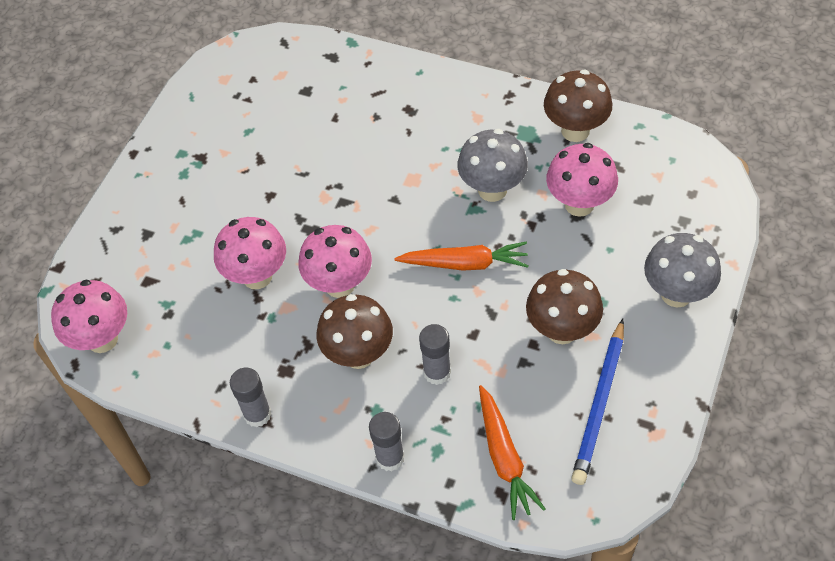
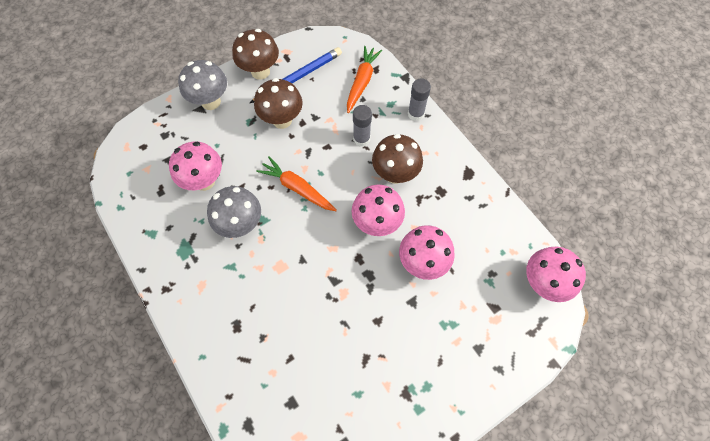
camera: 150 degrees left, 10 degrees up
(257, 414) = (470, 176): grey glue stick -> none
(575, 130) = (156, 231): brown mushroom -> brown mushroom (260, 72)

